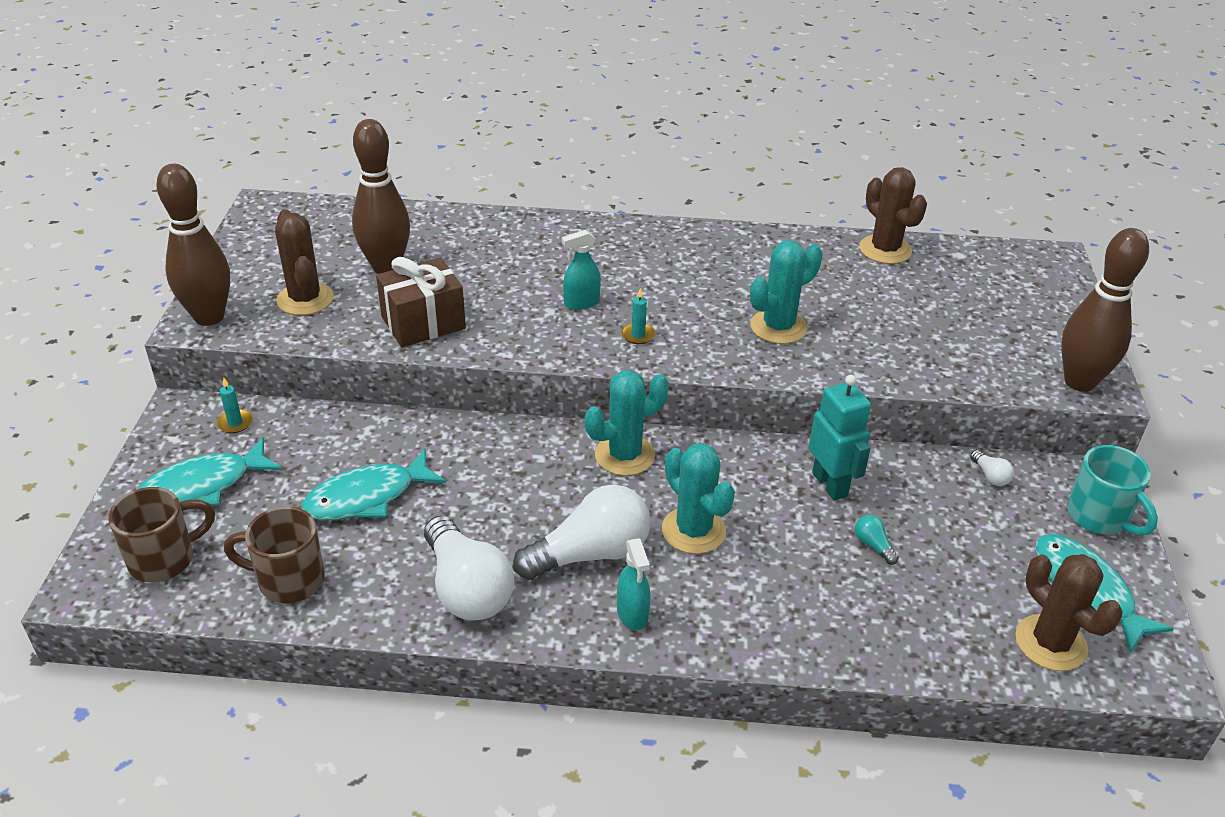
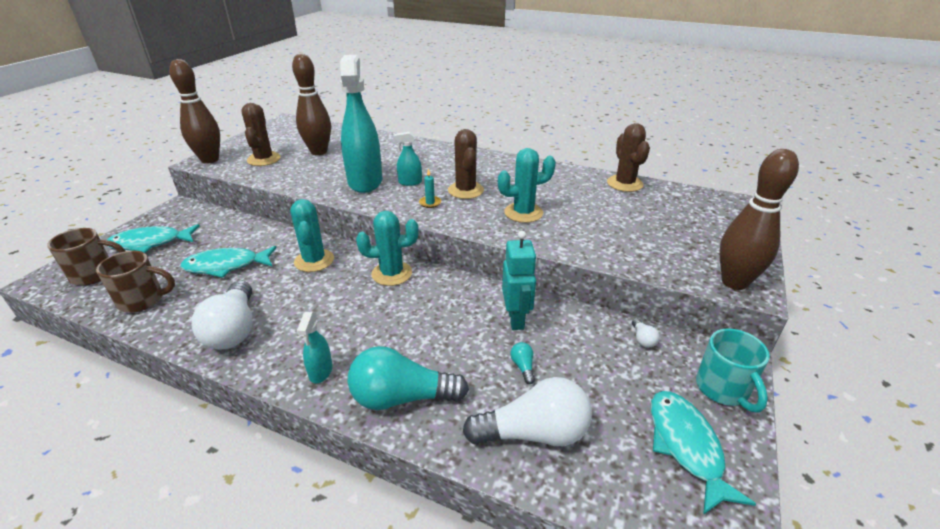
camera: 20 degrees right, 5 degrees down
(235, 423) = (197, 216): turquoise candle -> none
(288, 580) = (143, 300): brown mug -> brown mug turned 150 degrees clockwise
(423, 323) = (313, 178): brown gift -> none
(511, 313) = (365, 181): none -> turquoise spray bottle
(590, 554) = (325, 326): white light bulb -> white light bulb (534, 433)
(693, 530) = (402, 327): turquoise cactus -> turquoise cactus (314, 261)
(755, 619) = (401, 397): none -> turquoise light bulb
(1050, 643) = (632, 483): brown cactus -> brown cactus (465, 190)

